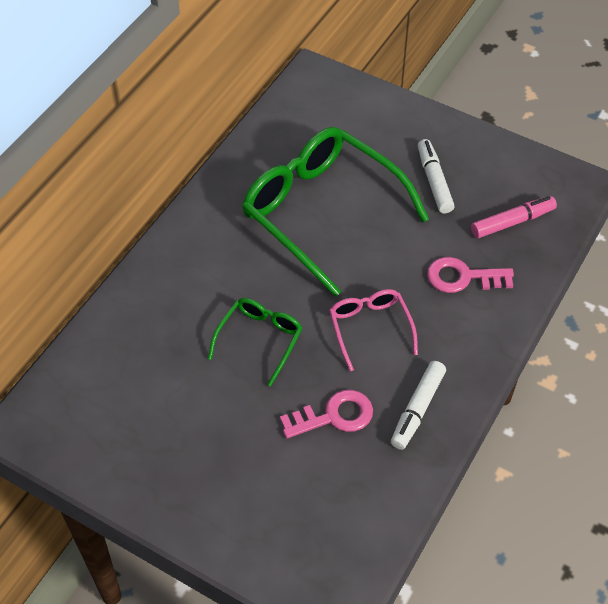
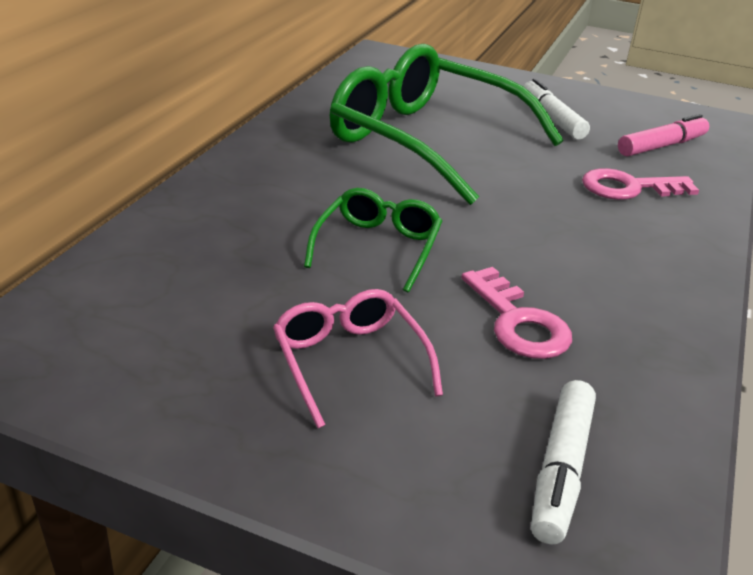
camera: 10 degrees left, 20 degrees down
(334, 416) = (518, 322): pink key -> pink key turned 90 degrees clockwise
(370, 328) = (531, 233): pink glasses -> pink glasses (349, 362)
(417, 409) = (639, 310): white marker -> white marker (560, 470)

